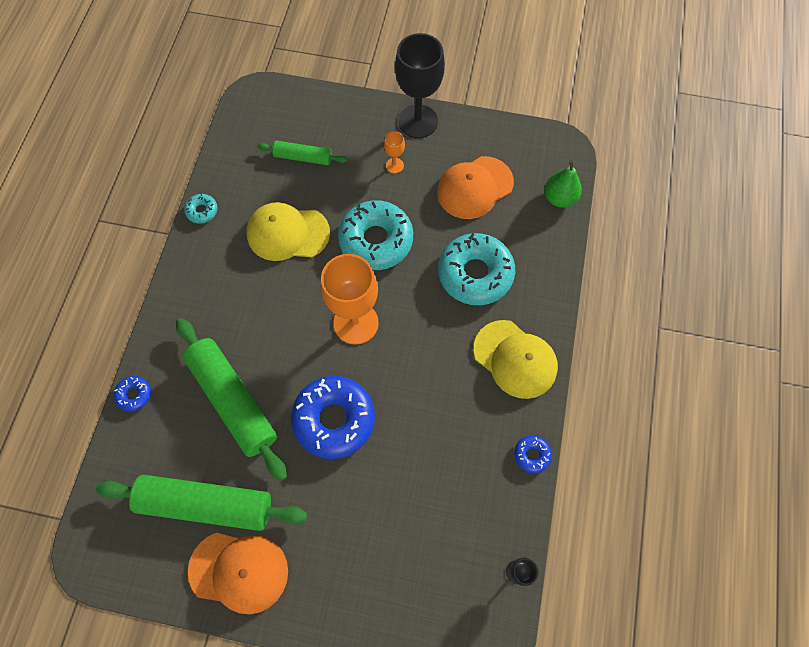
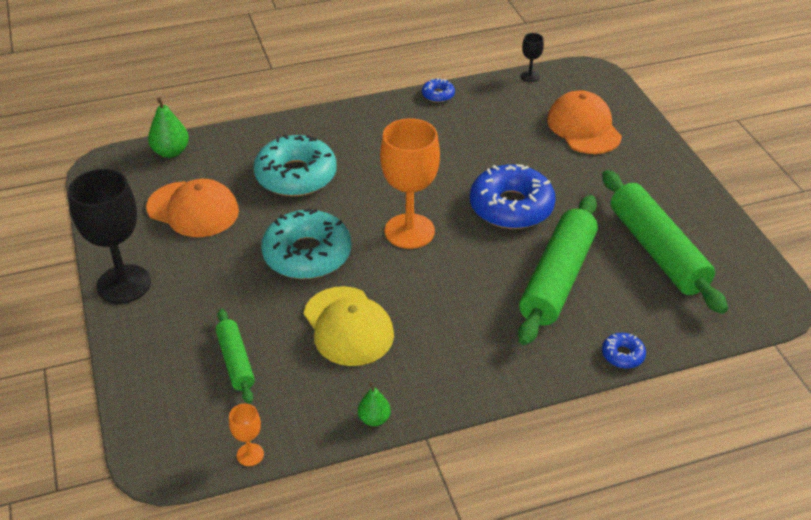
camera: 120 degrees left, 25 degrees down
(202, 211) = (374, 419): turquoise donut -> green pear
(239, 571) = (681, 207): orange cap -> orange cap (583, 127)
(394, 165) = (200, 278): orange goblet -> orange goblet (250, 454)
(515, 359) = (363, 127): yellow cap -> none

